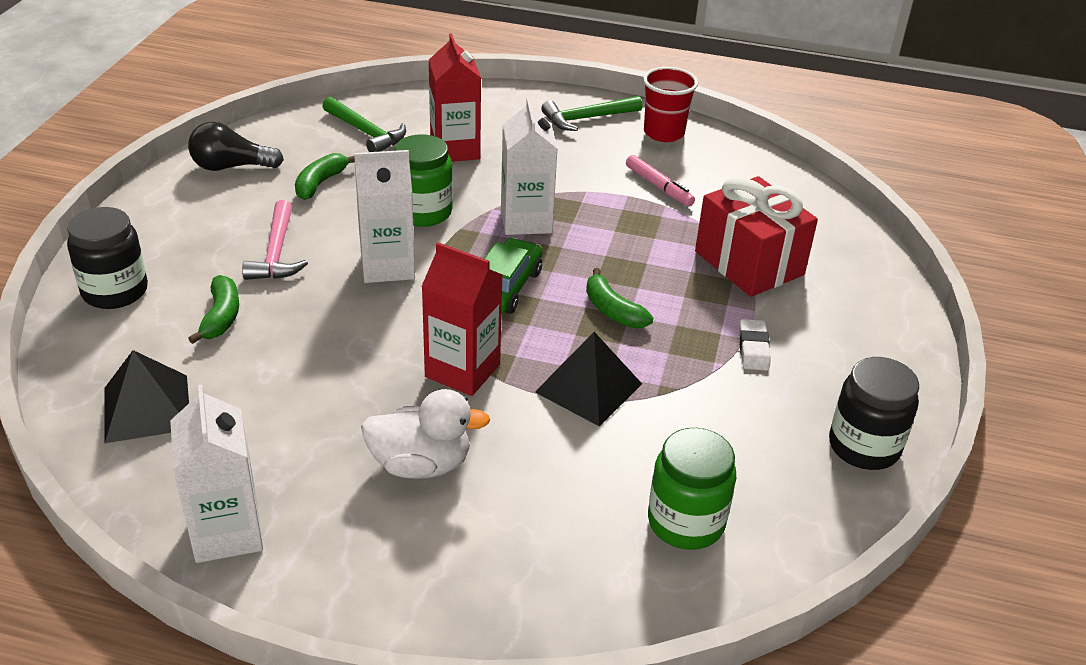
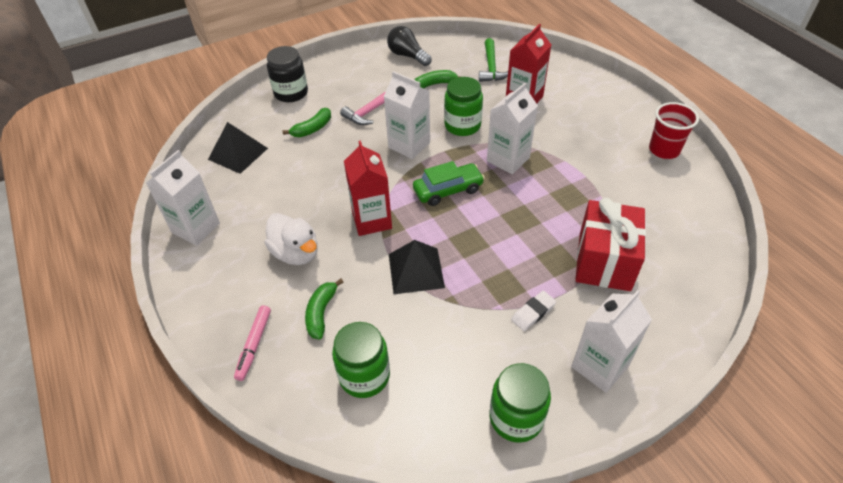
camera: 50 degrees right, 10 degrees up
(587, 118) = (626, 117): green hammer -> none
(612, 310) = (485, 237): green banana -> green banana (321, 313)
(658, 187) = (613, 182): pink marker -> pink marker (254, 345)
(864, 446) = (516, 418): black jar -> green jar
(865, 354) = (600, 366): none -> white carton

